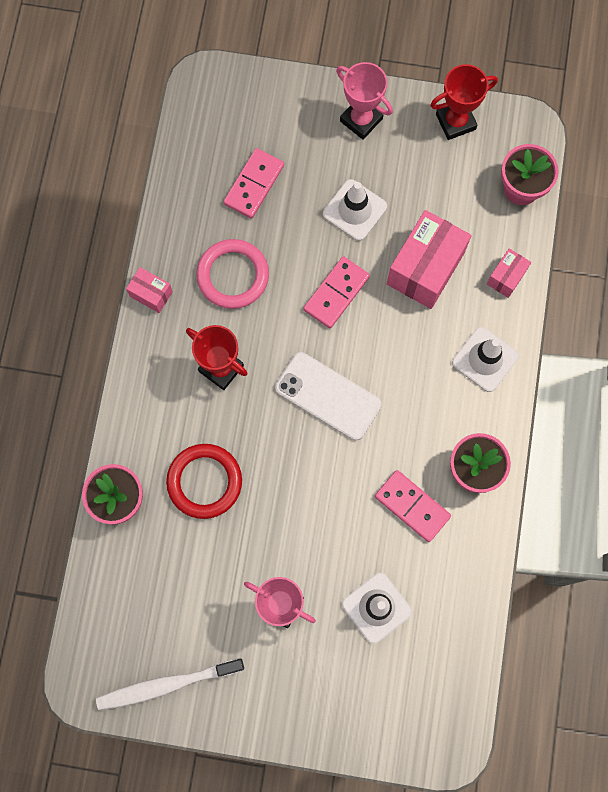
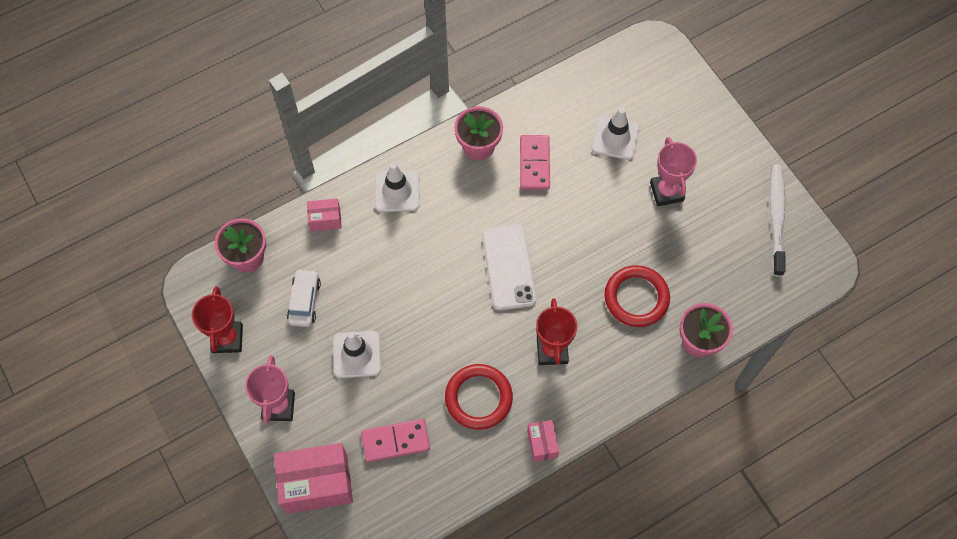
camera: 130 degrees left, 10 degrees down
(167, 684) = (776, 218): white toothbrush -> white toothbrush turned 120 degrees counterclockwise
(233, 275) = (478, 398): pink ring -> red ring
(336, 293) = (431, 318): pink domino -> none
(425, 268) = (362, 274): pink box -> pink box (317, 483)
(439, 204) = (304, 301): none -> white car
(455, 122) = (227, 339): red trophy -> red trophy turned 60 degrees clockwise

